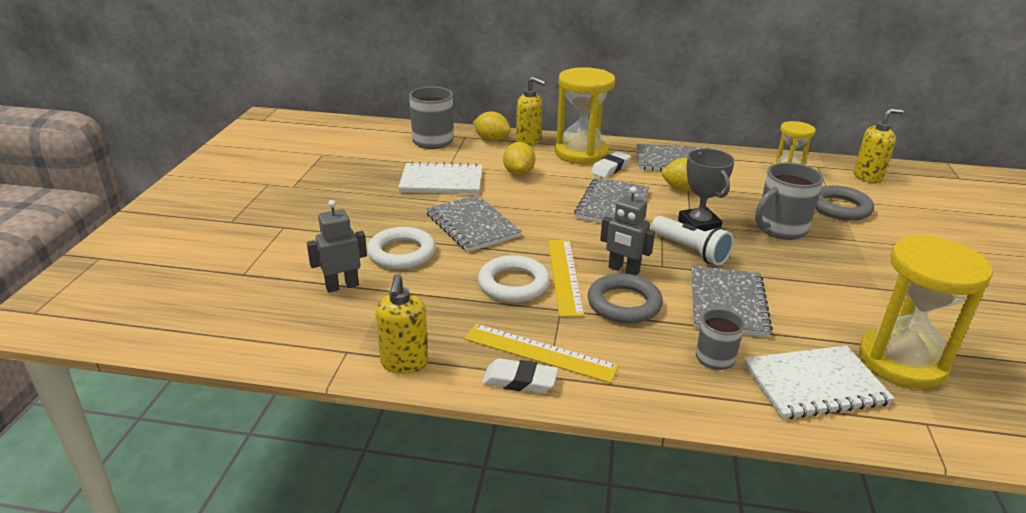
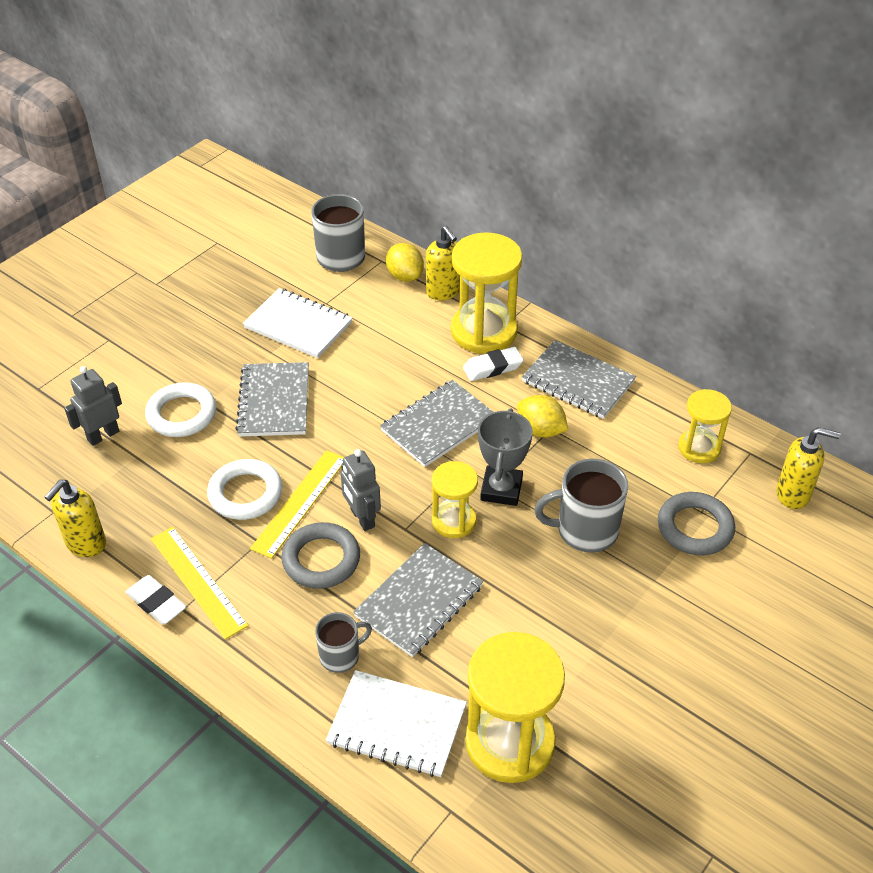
camera: 30 degrees right, 15 degrees up
(342, 286) = (103, 435): grey robot -> grey robot turned 45 degrees counterclockwise
(518, 173) = (386, 341): yellow lemon -> none
(690, 251) = (454, 521): white flashlight -> yellow hourglass

